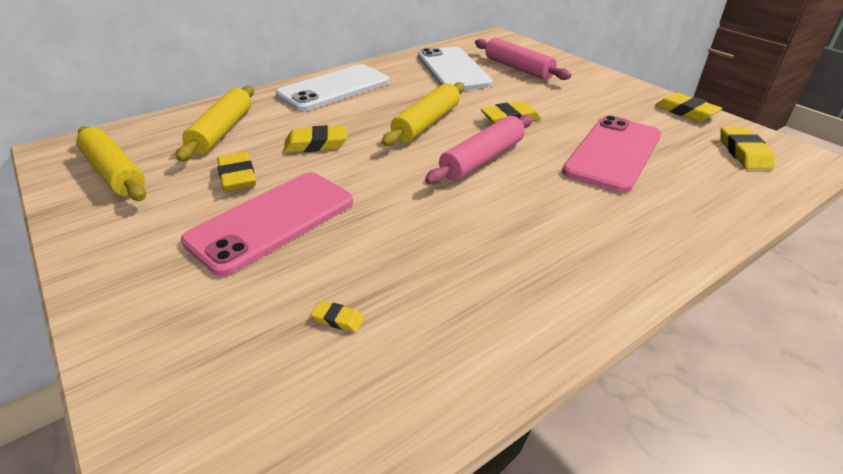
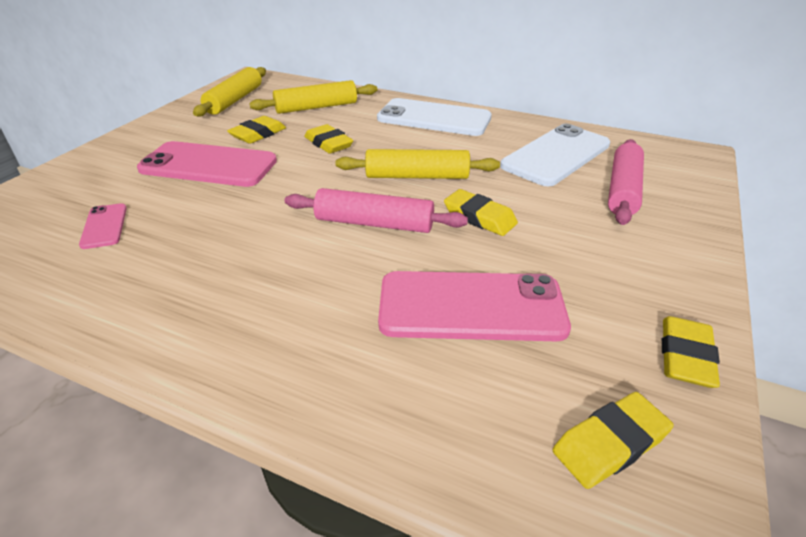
camera: 60 degrees right, 0 degrees up
(338, 319) = (104, 226): yellow eraser -> pink phone

